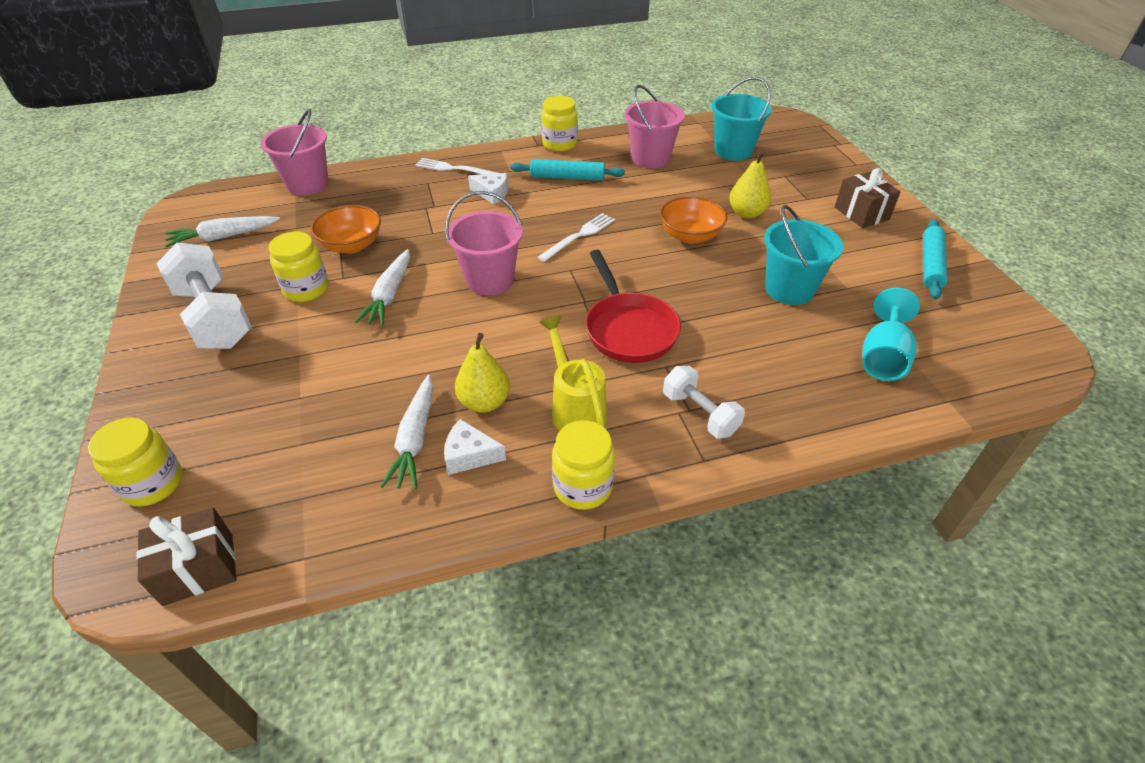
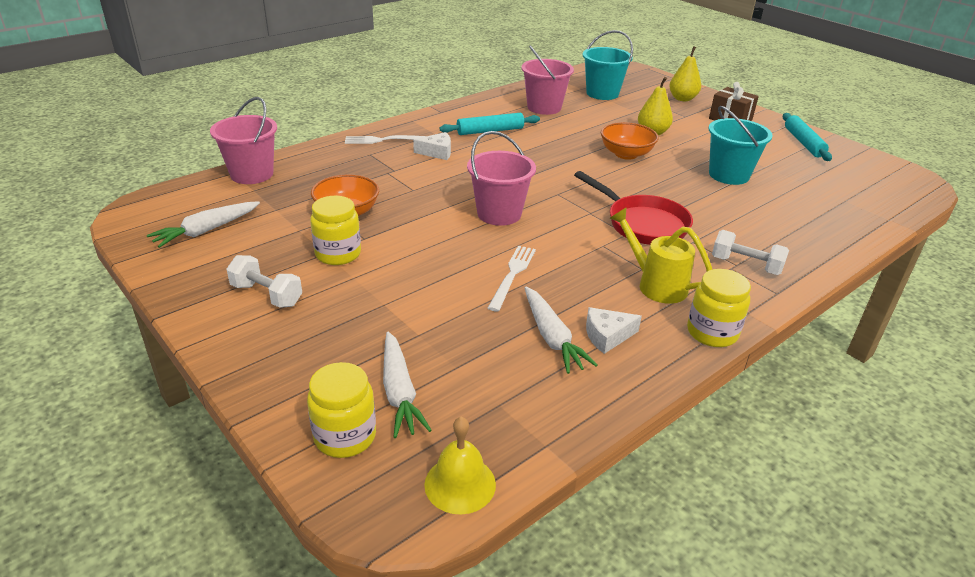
camera: 25 degrees left, 10 degrees down
(198, 569) = (460, 484): brown gift -> yellow bell
(214, 317) = (266, 295): white dumbbell -> white dumbbell, size x0.58
(389, 295) = (422, 242): white carrot -> white carrot (399, 392)
(484, 402) = (582, 298): yellow pear -> yellow pear (682, 99)
(559, 144) = (459, 108): yellow jar -> none
(579, 236) = (541, 170): white fork -> white fork (512, 275)
(882, 357) = (827, 203): turquoise goblet -> none

